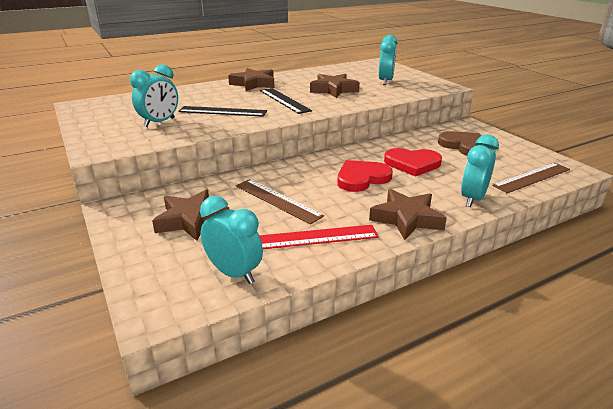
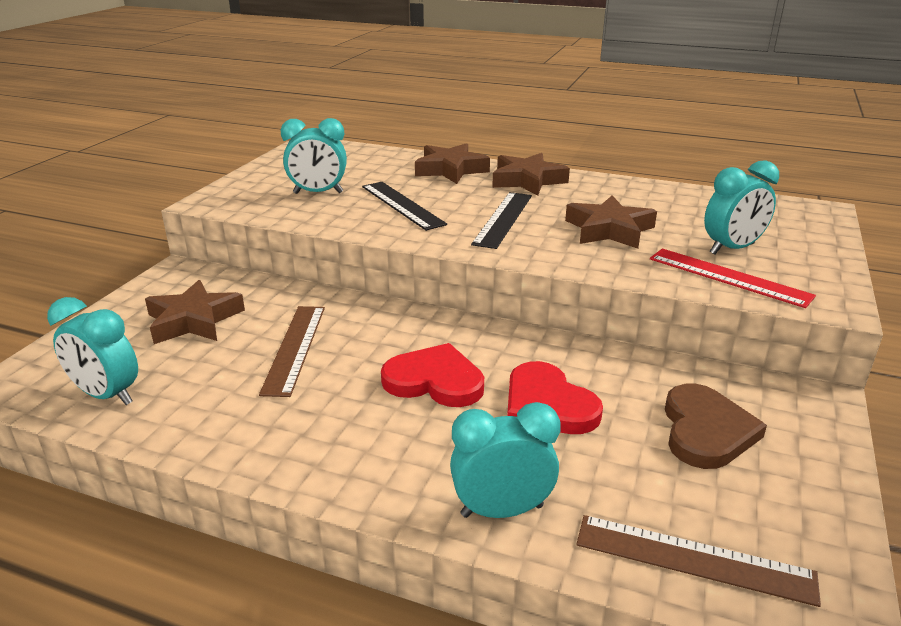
camera: 50 degrees right, 0 degrees up
(234, 273) = (107, 395): turquoise clock -> turquoise clock turned 120 degrees clockwise
(316, 237) = (232, 414): red ruler -> red ruler (728, 277)
(406, 218) = (357, 466): brown star -> brown star (450, 170)

